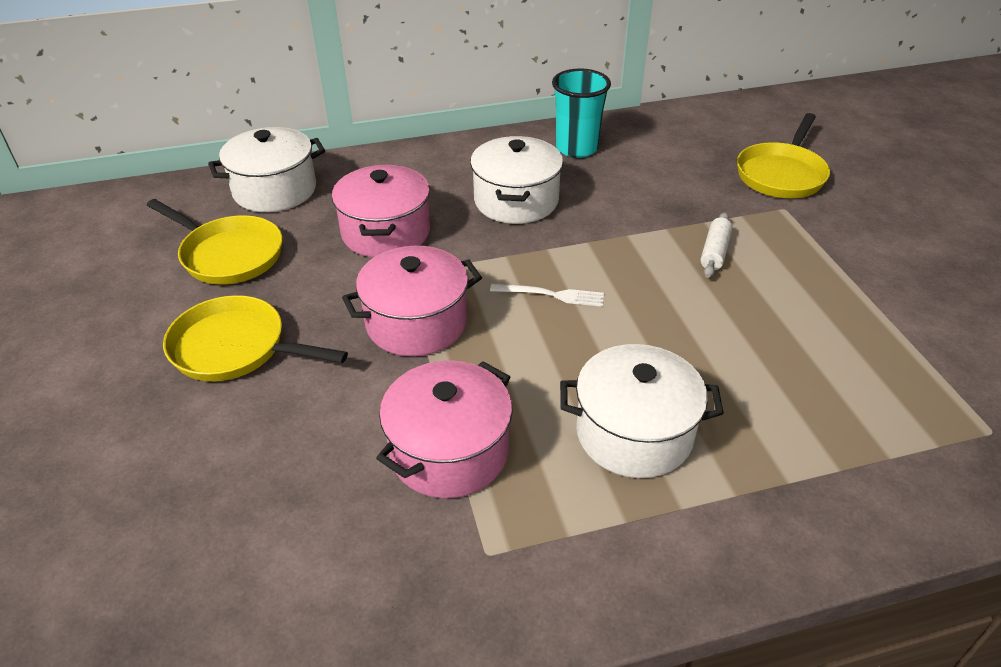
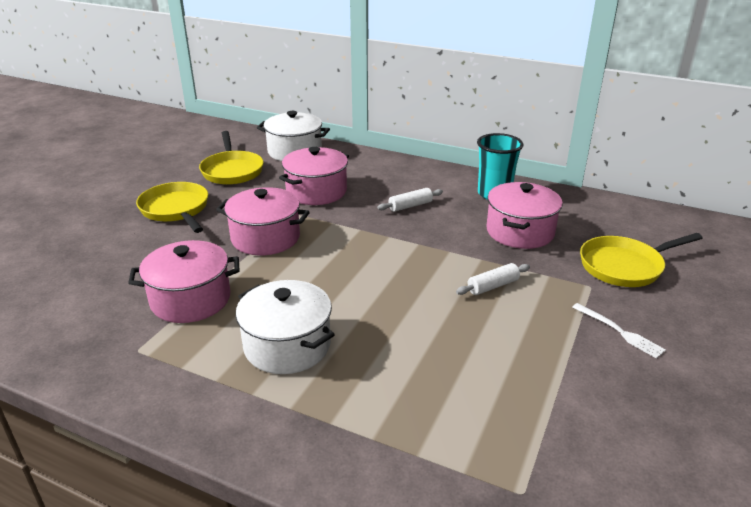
camera: 40 degrees right, 10 degrees down
(516, 201) = (410, 206): white pot -> white rolling pin
(551, 295) = (353, 259): white fork -> white fork (619, 331)
(657, 181) = (520, 232): none -> pink pot

